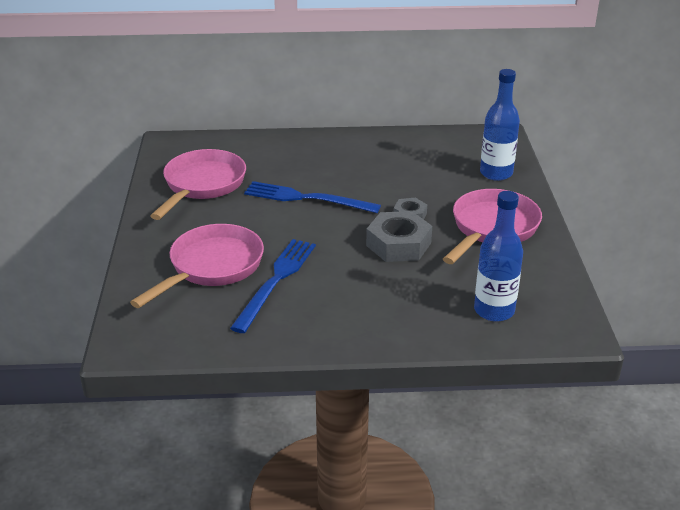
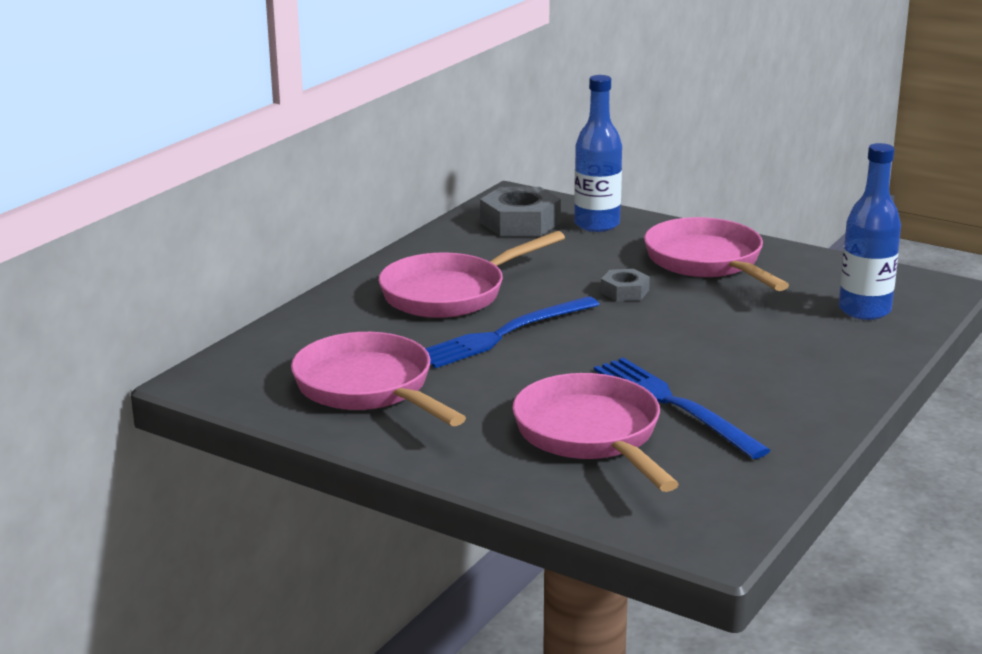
camera: 55 degrees left, 10 degrees down
(339, 165) = (451, 293): none -> pink pan
(398, 244) = (679, 316): grey nut -> grey nut (520, 223)

